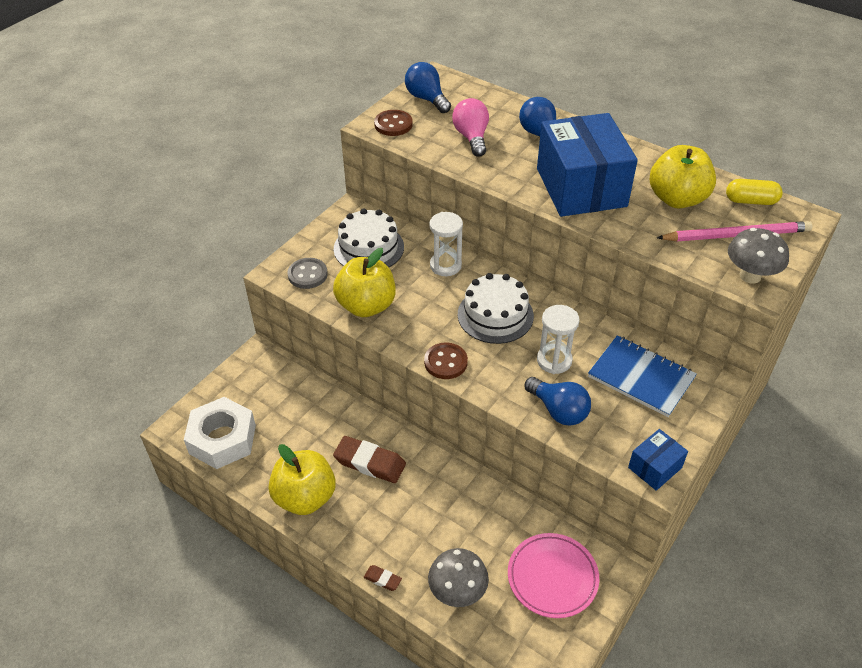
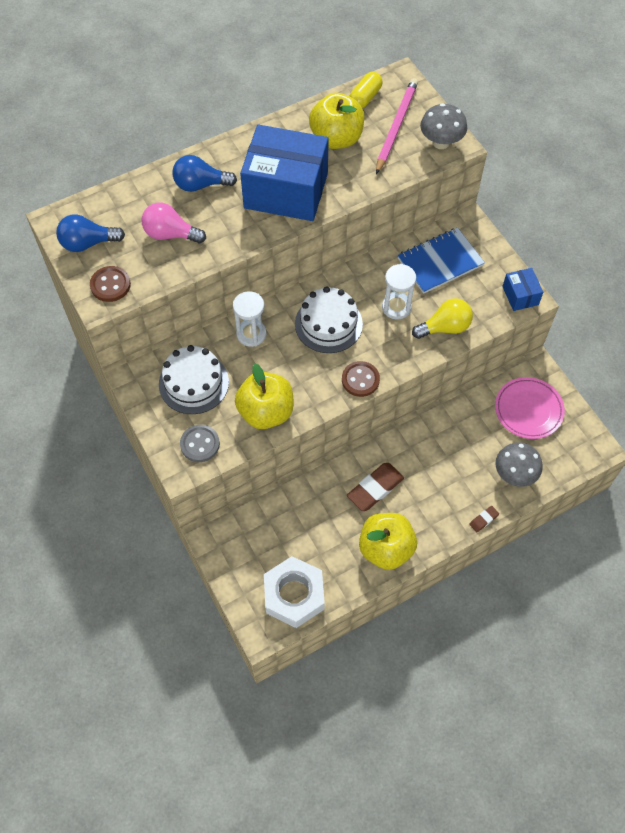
camera: 65 degrees left, 15 degrees up
(558, 410) = (445, 327): blue light bulb -> yellow light bulb

